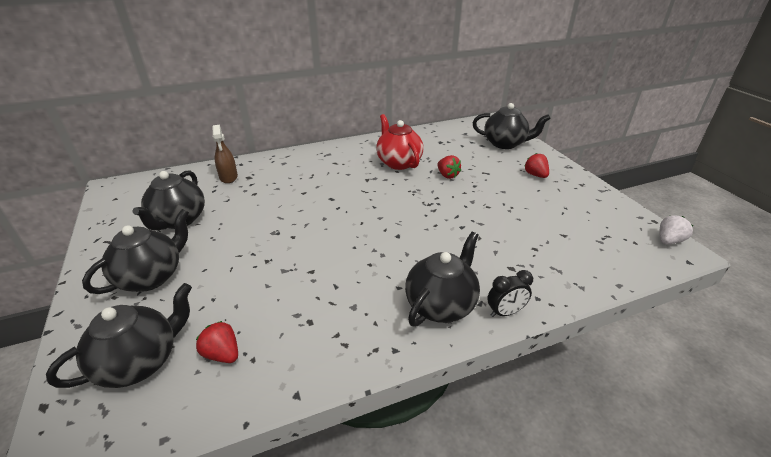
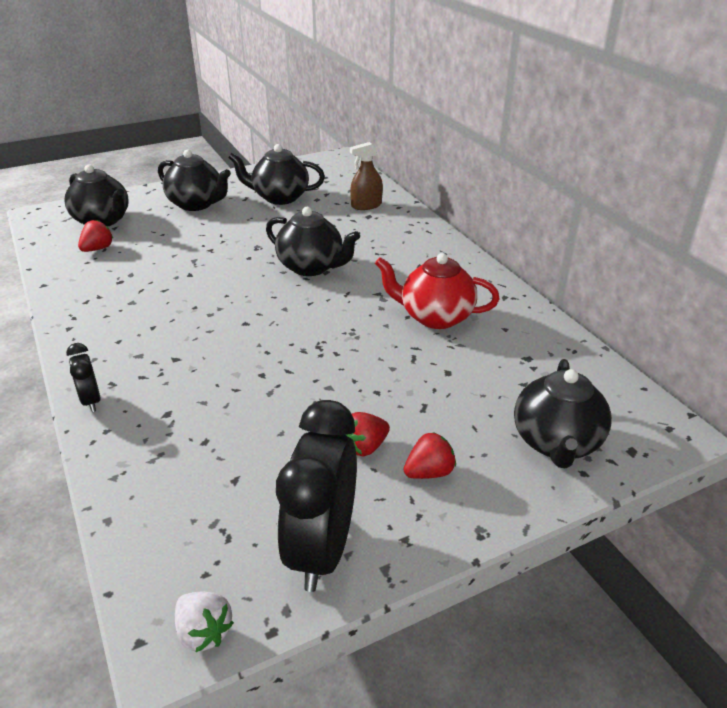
camera: 85 degrees right, 0 degrees up
(398, 162) = (435, 317): red teapot -> red teapot turned 135 degrees counterclockwise
(441, 305) = (117, 355): black teapot -> black teapot (311, 267)
(447, 175) = (404, 364): red strawberry -> red strawberry (365, 447)
(599, 206) = (322, 549): none -> black clock

